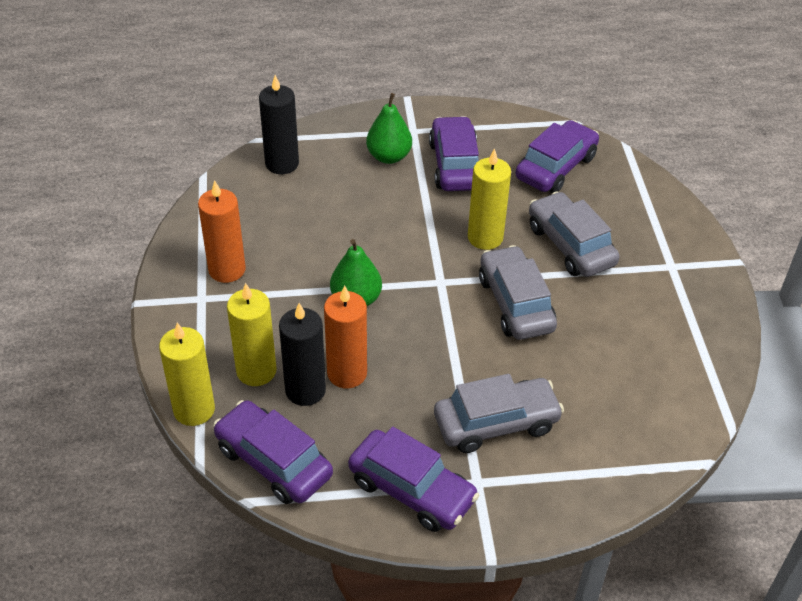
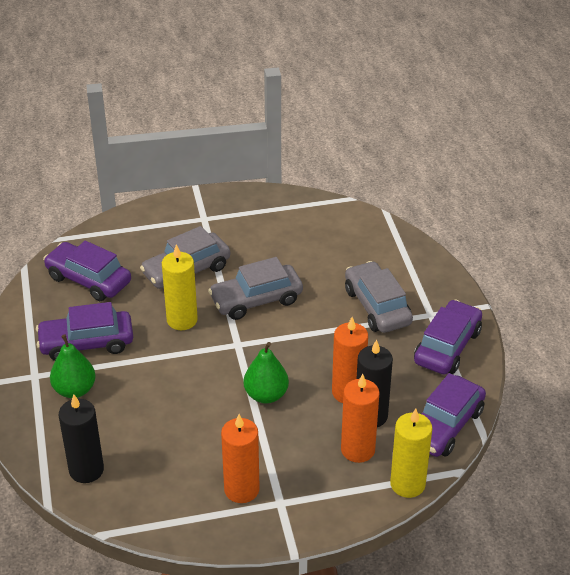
camera: 95 degrees left, 5 degrees down
(256, 371) = (358, 450): yellow candle -> orange candle

